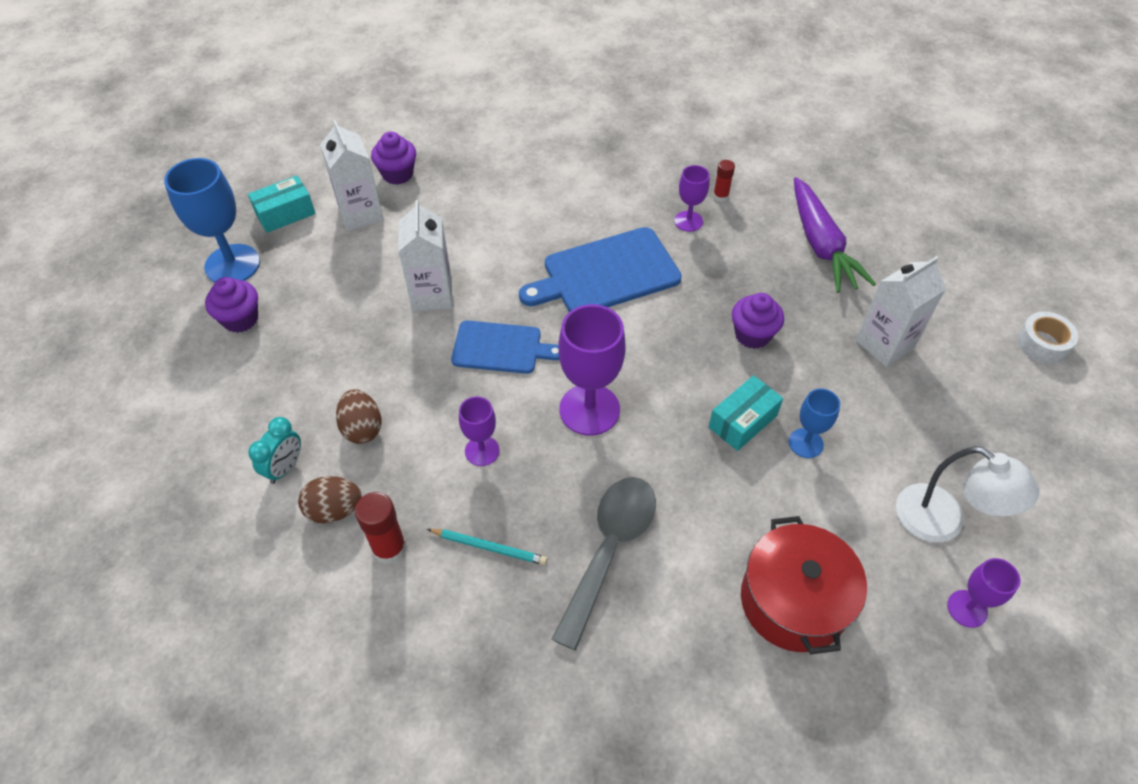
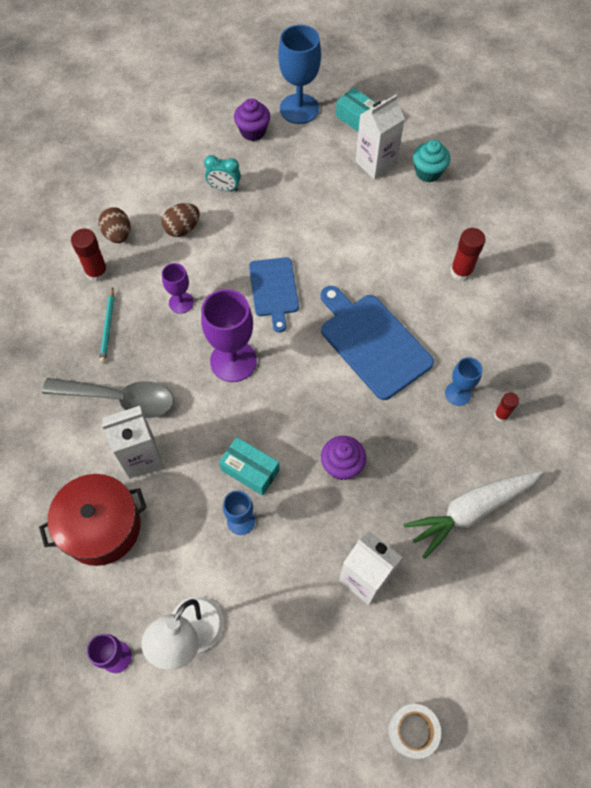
camera: 75 degrees right, 10 degrees up
(285, 468) = (142, 198): turquoise clock -> turquoise clock (224, 188)
(397, 174) = (428, 172): purple cupcake -> turquoise cupcake
(432, 295) = (310, 232): white carton -> white carton (141, 457)
(541, 181) = (461, 272): none -> red glue stick
(688, 221) = (458, 393): purple goblet -> blue goblet
(821, 245) = (470, 511): purple carrot -> white carrot

